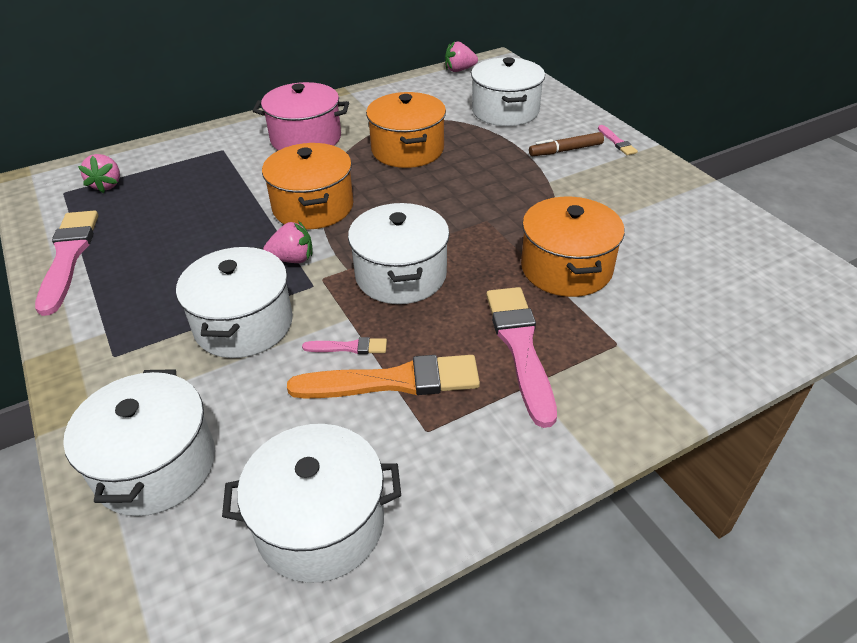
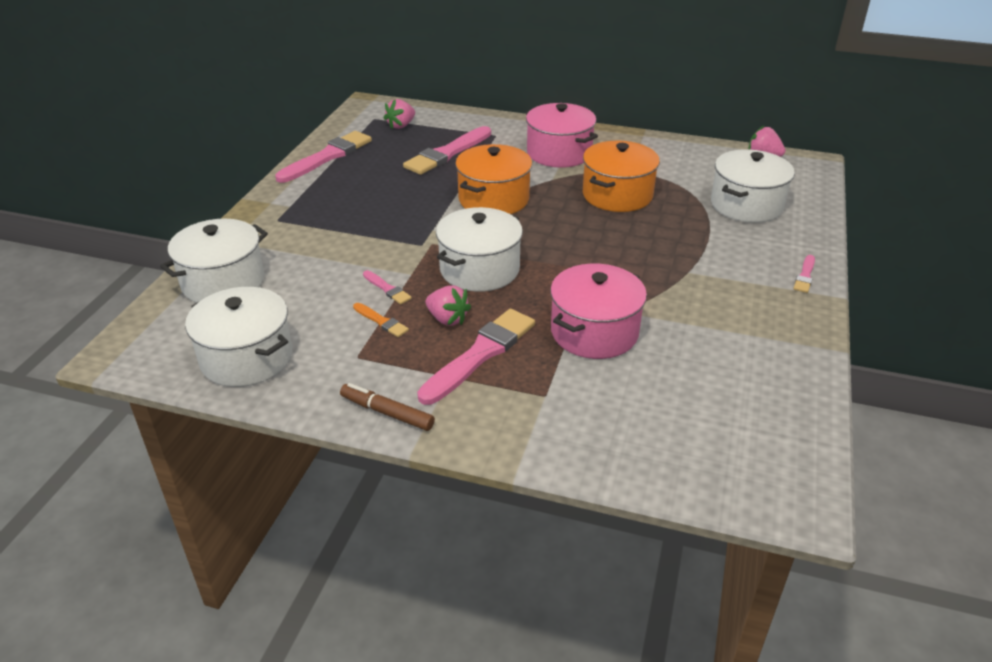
camera: 45 degrees right, 5 degrees down
(201, 188) = (447, 153): none -> pink brush
(244, 324) = (355, 242): white pot -> none
(292, 259) = (433, 223): pink strawberry -> pink strawberry (447, 319)
(393, 381) = (381, 321): orange brush -> orange brush, size x0.47
(565, 150) = (744, 258): brown marker -> brown marker (387, 413)
(566, 268) = (594, 332): orange pot -> pink pot

